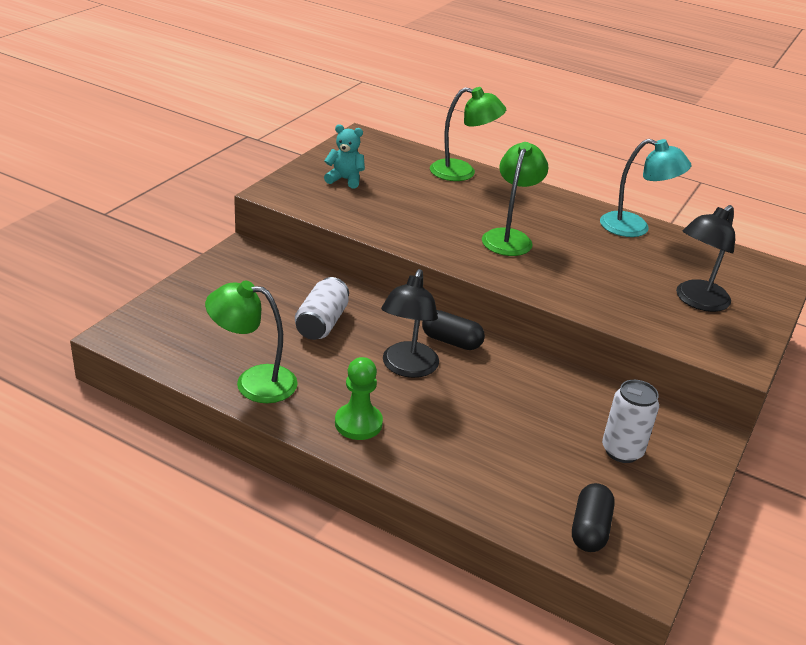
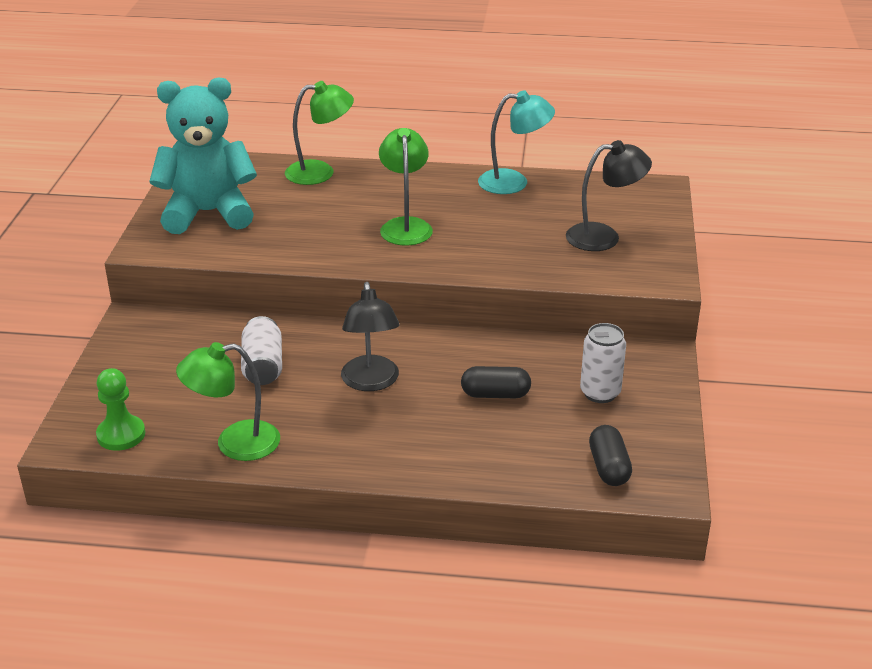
camera: 20 degrees left, 0 degrees up
(345, 179) = (208, 213): turquoise teddy bear -> turquoise teddy bear, size x2.27
(358, 423) = (358, 447): green pawn -> green pawn (121, 435)
(451, 341) = (396, 344): black capsule -> black capsule (495, 394)
(696, 301) = (604, 237): black lamp -> black lamp turned 120 degrees counterclockwise

